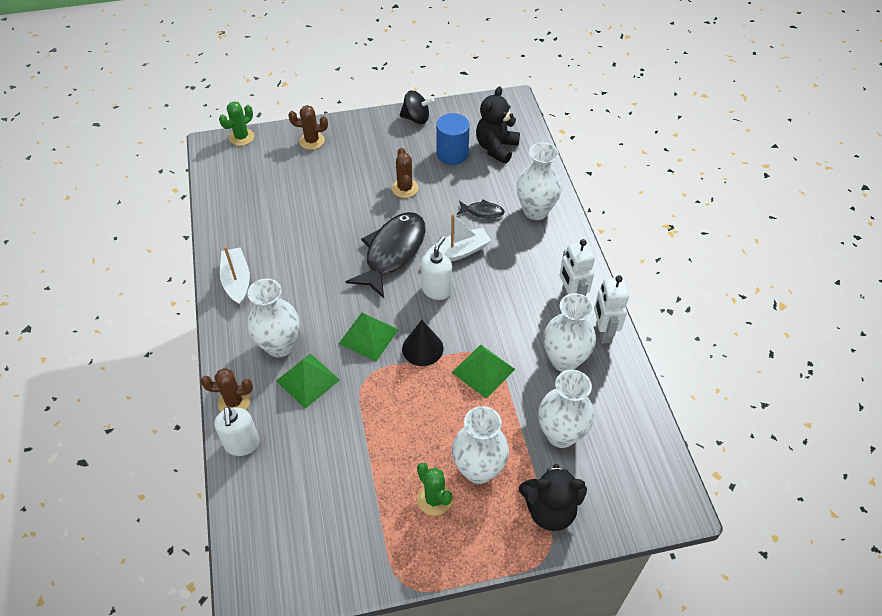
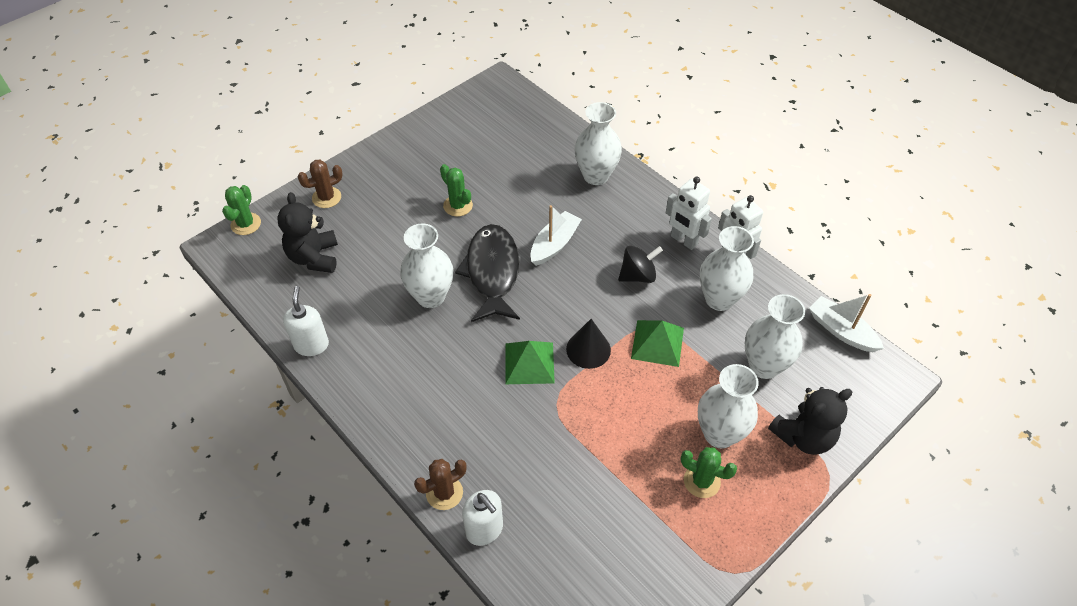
camera: 30 degrees left, 0 degrees up
(237, 281) = (354, 372): white boat -> white boat (841, 331)
(279, 346) = (449, 415): white vase -> white vase (431, 296)
(308, 380) = (502, 434): green pyramid -> none
(405, 188) = (458, 206): brown cactus -> green cactus
(416, 118) = (418, 133): black spinning top -> black spinning top (638, 275)
(436, 290) = (560, 289): white soap dispenser -> white soap dispenser (311, 345)
(452, 154) = (479, 154): blue cylinder -> none
(482, 212) = (548, 197): black fish -> none
(496, 148) = (516, 132): black teddy bear -> black teddy bear (314, 257)

